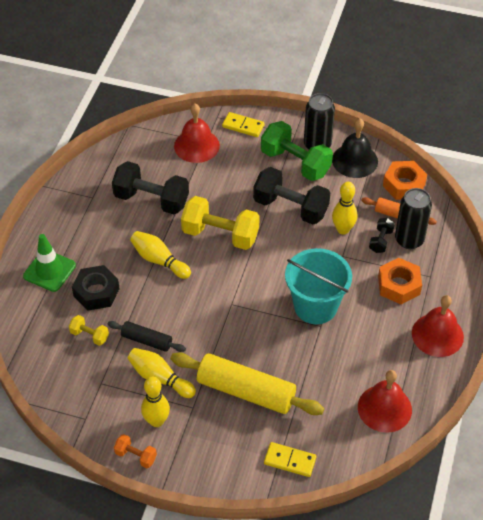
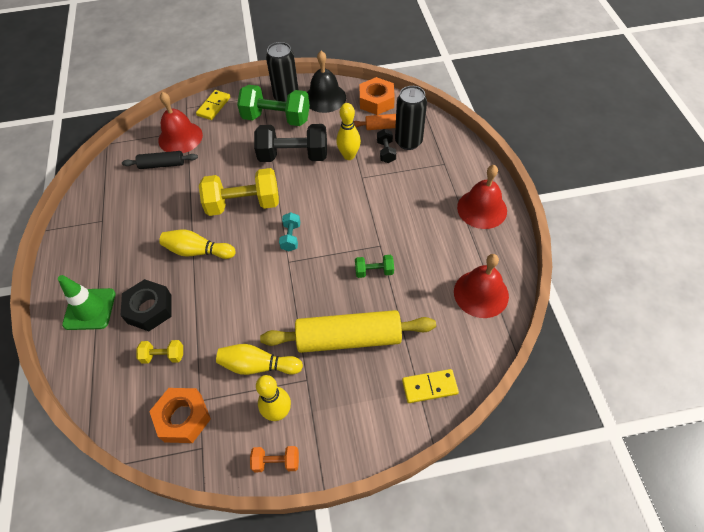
camera: 25 degrees left, 5 degrees up
(146, 340) = (225, 334): black rolling pin -> black rolling pin (162, 165)
(151, 200) = (162, 200): black dumbbell -> none
(243, 126) = (213, 106): yellow domino -> yellow domino turned 60 degrees counterclockwise
(245, 283) = (291, 237): none -> turquoise dumbbell
(301, 346) = (374, 271): none -> green dumbbell
(315, 306) = (365, 230): turquoise bucket -> none
(398, 285) = (424, 182): orange nut -> orange nut (183, 418)

